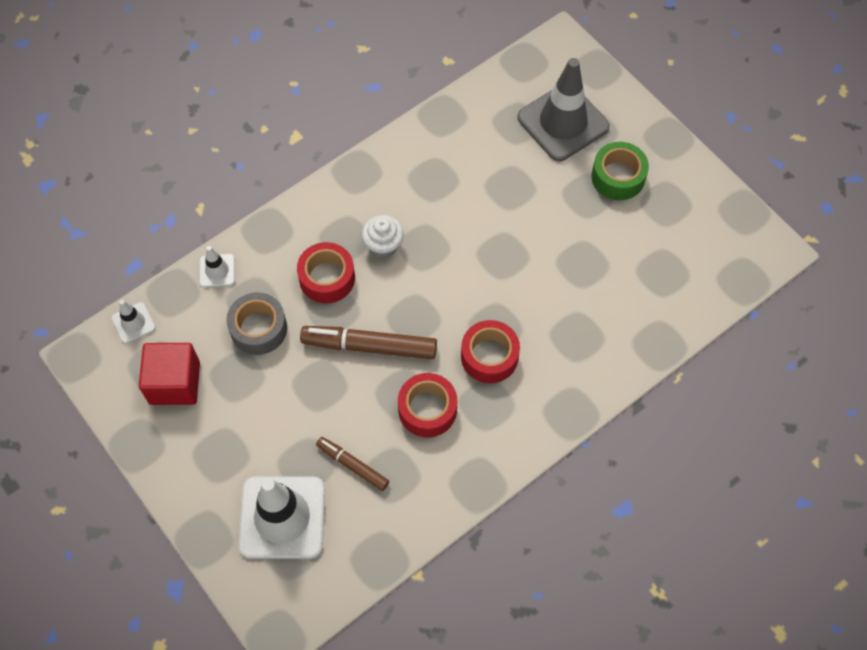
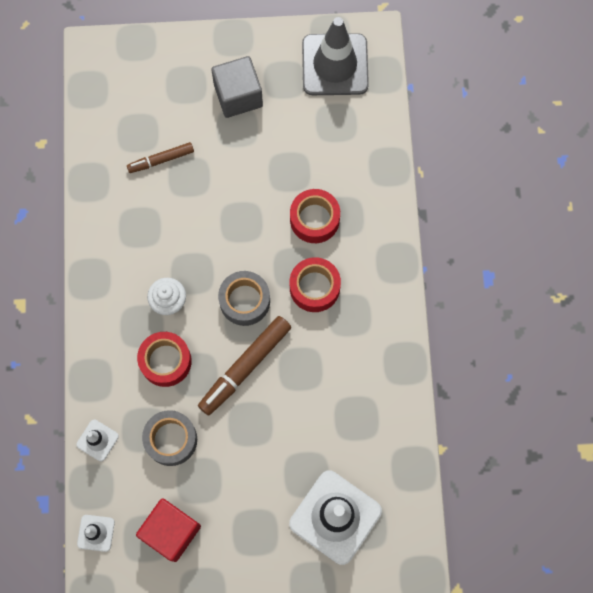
camera: 55 degrees left, 10 degrees up
(352, 465) = (330, 441): brown marker -> brown marker (161, 160)
(427, 409) = (324, 359): red tape -> red tape (314, 219)
(431, 306) = (244, 301): none -> grey tape
(563, 122) = (163, 100): grey traffic cone -> grey traffic cone (335, 65)
(618, 177) = (238, 95): green tape -> grey cube

